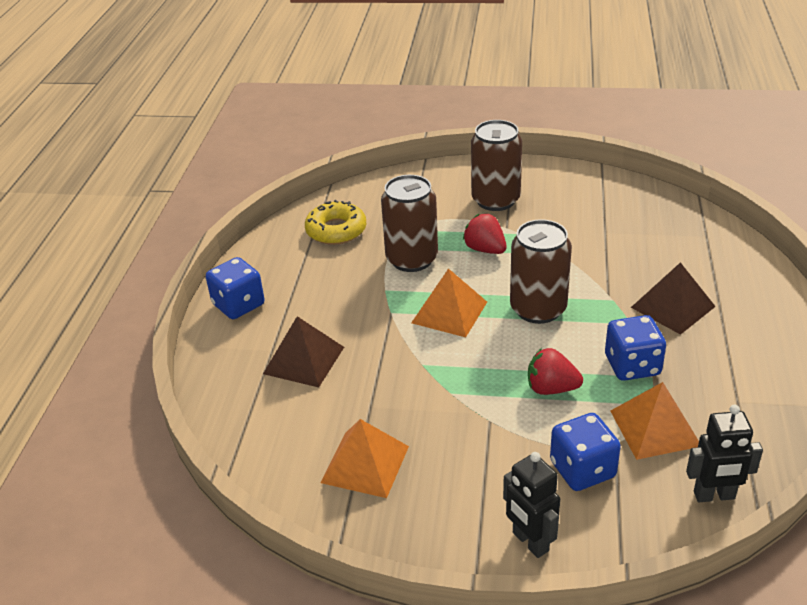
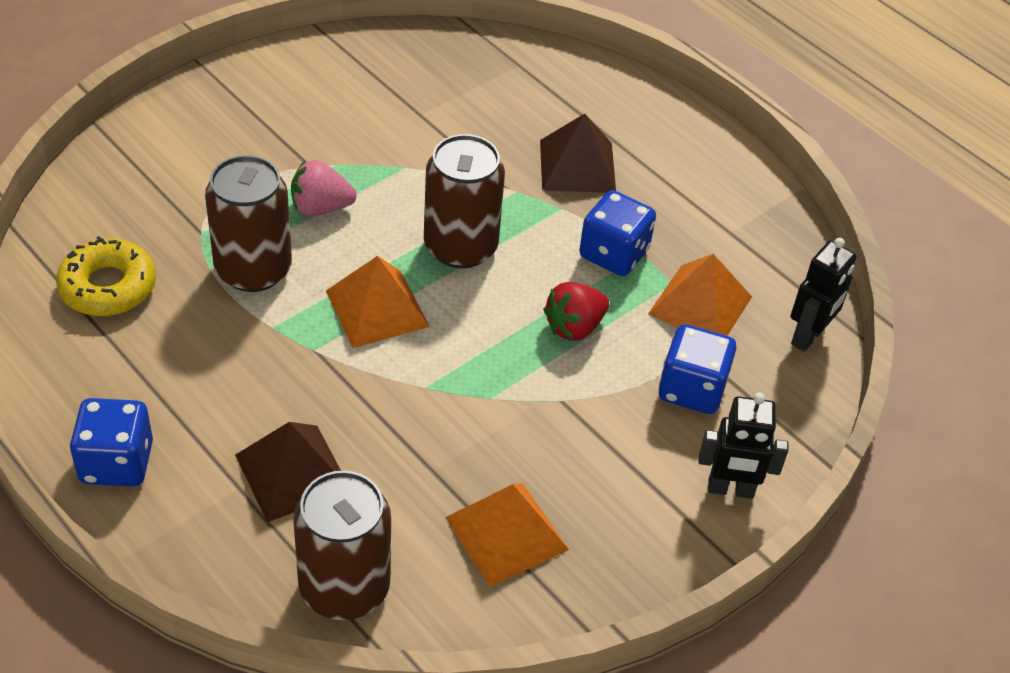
camera: 55 degrees left, 10 degrees up
(485, 249) = (320, 208): red strawberry -> pink strawberry
(495, 200) = (254, 136): brown can -> brown can (344, 587)

